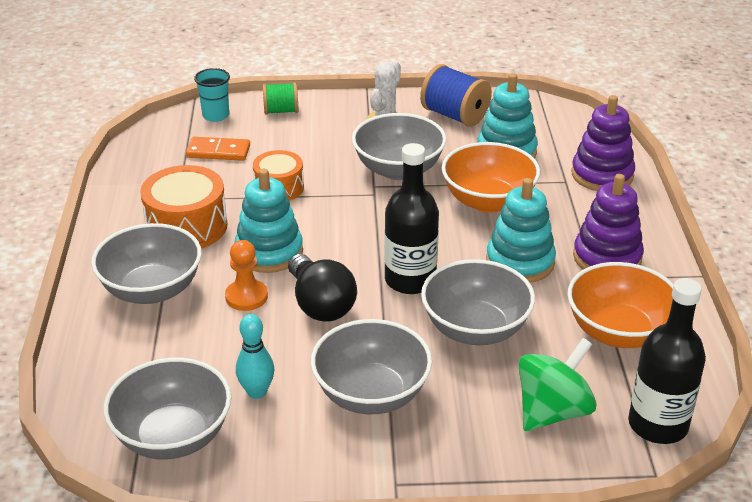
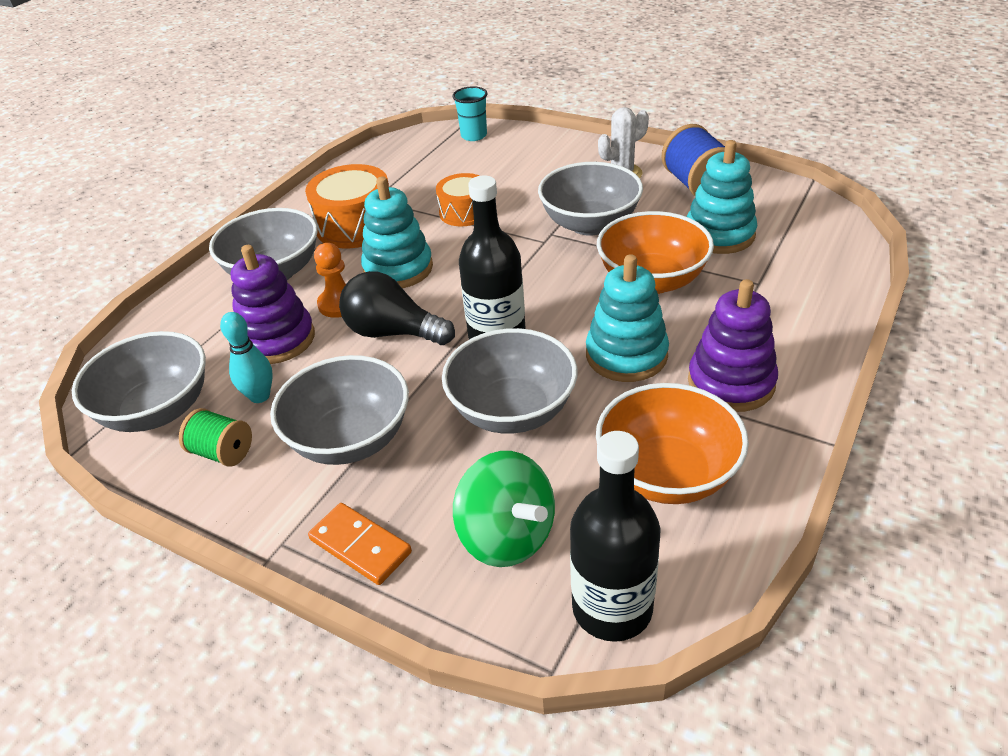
camera: 35 degrees right, 5 degrees up
(218, 151) = (445, 167): orange domino -> orange domino (360, 546)
(281, 111) = (533, 144): green spool -> green spool (222, 452)
(320, 304) = (393, 332): black light bulb -> black light bulb turned 105 degrees clockwise
(552, 411) = (507, 536): green spinning top -> green spinning top turned 60 degrees clockwise
(602, 175) = (809, 288): purple stacking toy -> purple stacking toy (277, 339)

